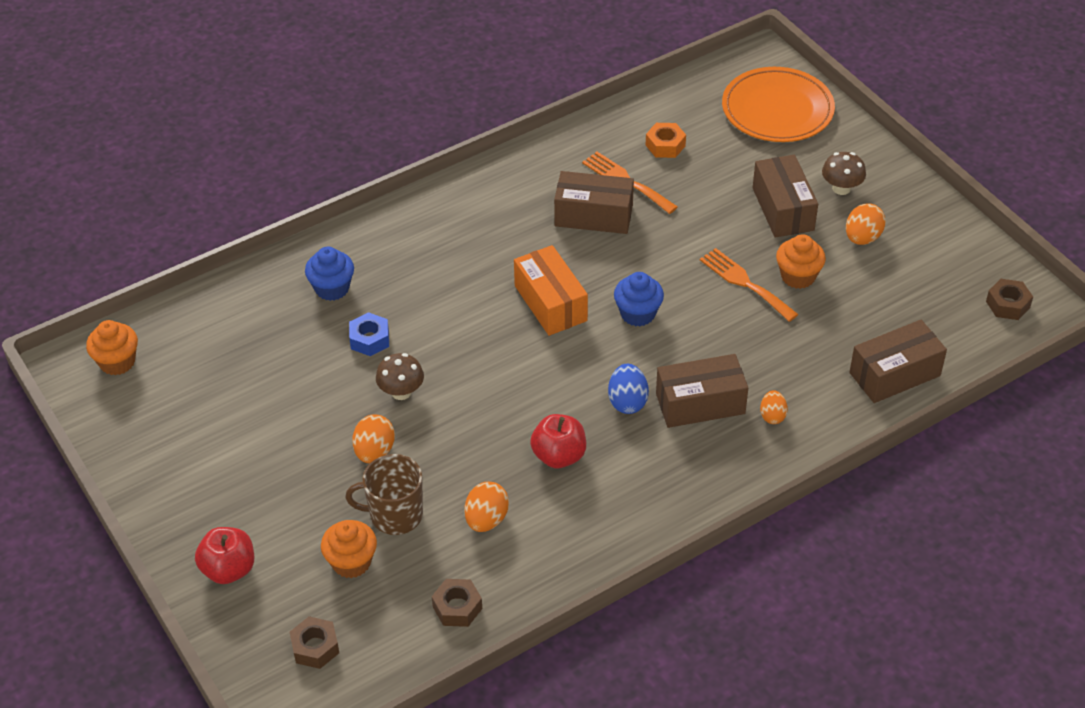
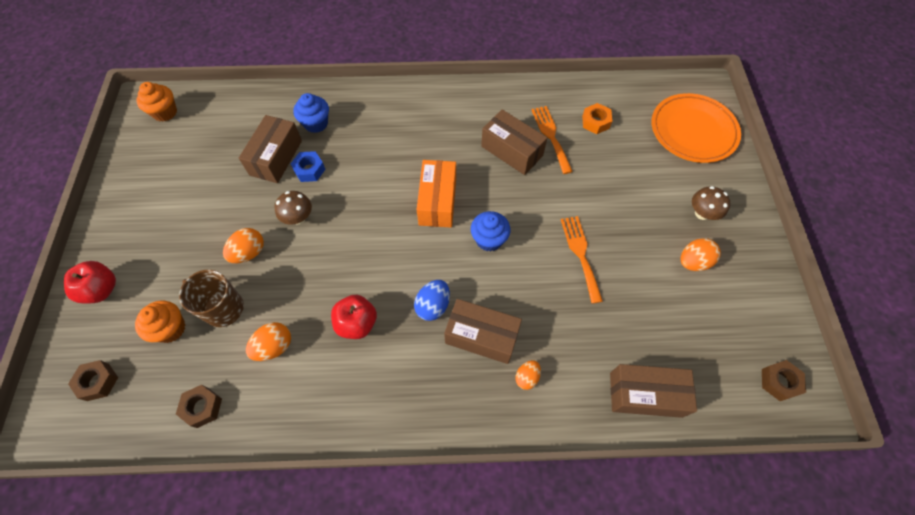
camera: 30 degrees right, 15 degrees up
(783, 209) = (647, 209): brown box -> brown box (276, 158)
(798, 276) = (623, 269): orange cupcake -> none

